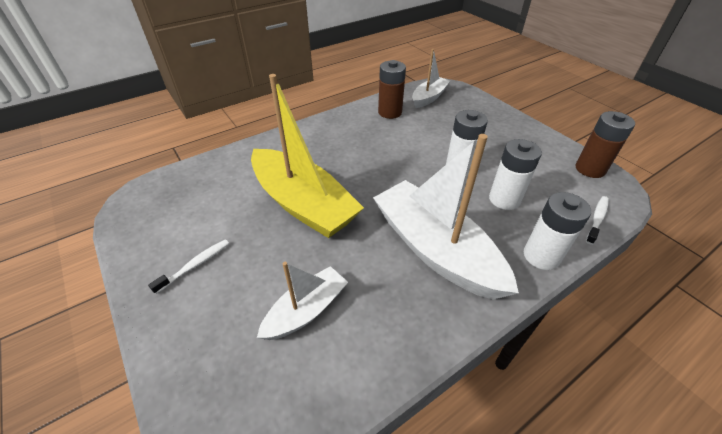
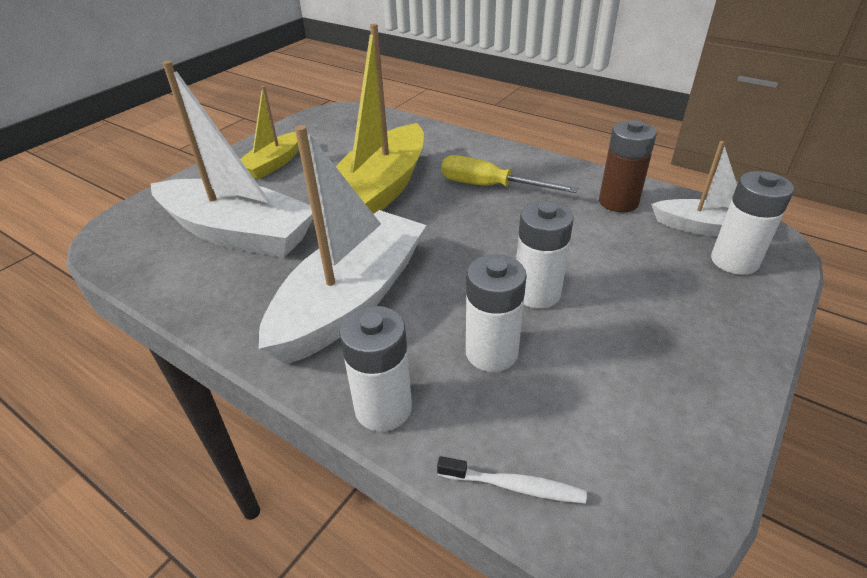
camera: 70 degrees right, 5 degrees down
(195, 265) = (274, 164): white toothbrush -> yellow boat
(306, 311) = (238, 233): white boat -> white boat, size x1.85
(338, 151) = (490, 186): none -> yellow screwdriver
(459, 101) = (734, 261): none -> white battery
(590, 169) = (678, 475): brown battery -> none

